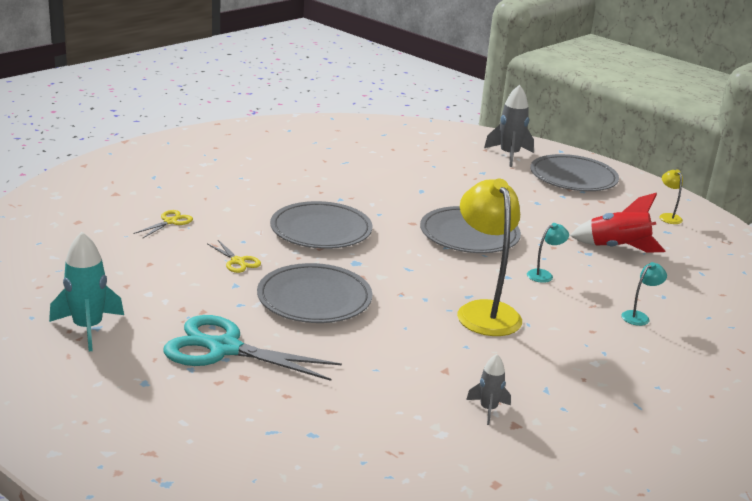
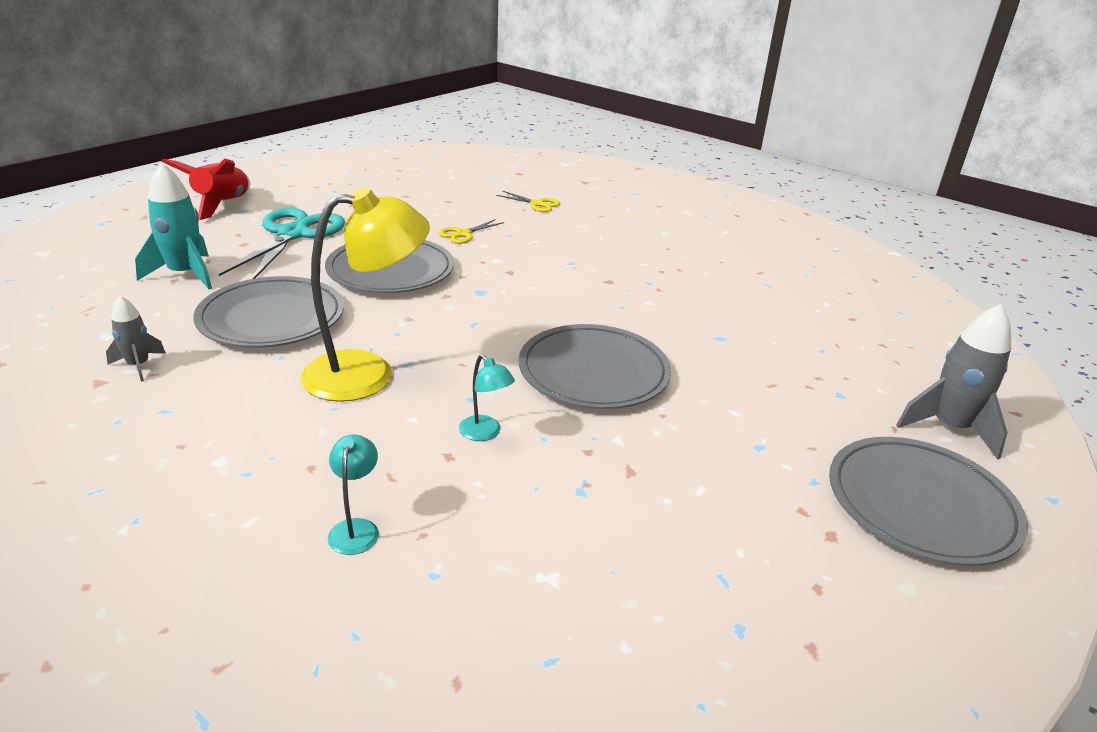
camera: 85 degrees right, 5 degrees up
(88, 328) = (332, 188): turquoise rocket -> turquoise rocket (185, 274)
(321, 230) = (555, 272): grey plate -> grey plate (271, 318)
(617, 248) = (618, 533): red rocket -> red rocket (221, 205)
(639, 316) = (356, 528): turquoise lamp -> turquoise lamp turned 135 degrees counterclockwise
(668, 217) = (826, 645): yellow lamp -> none

